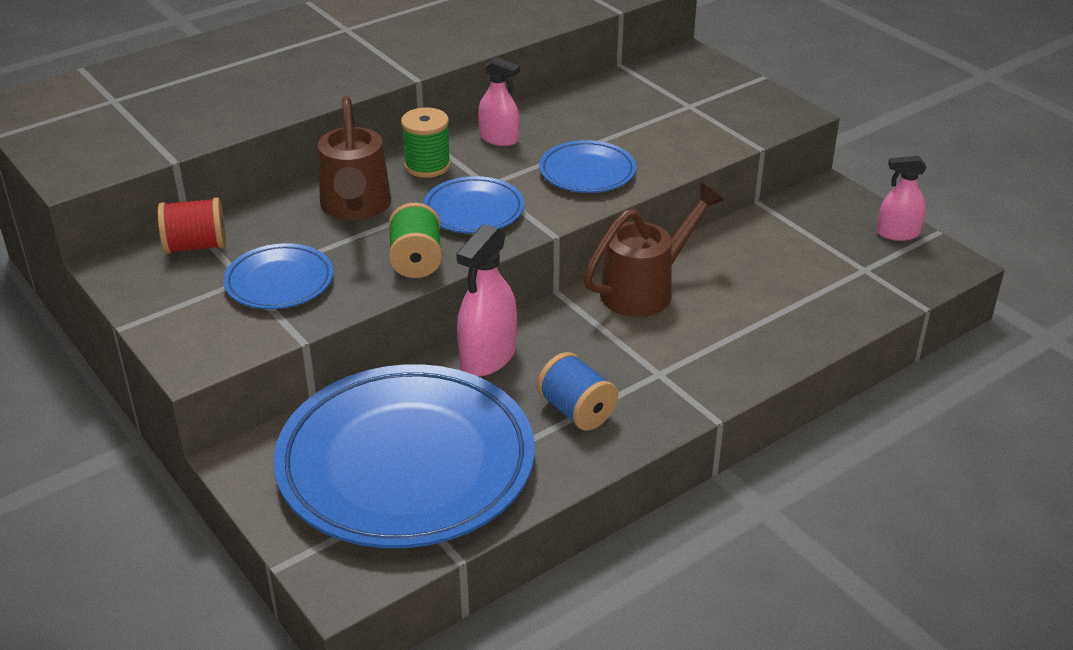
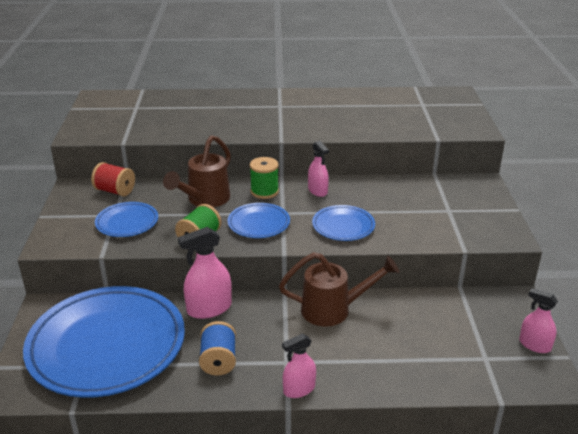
camera: 35 degrees right, 5 degrees down
(709, 396) = (299, 389): none -> pink spray bottle

